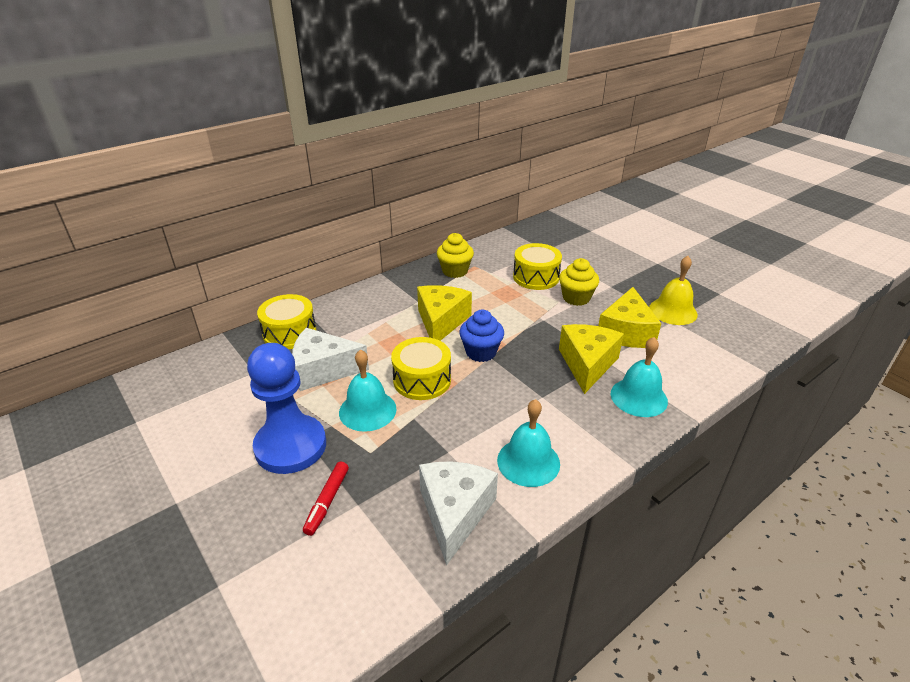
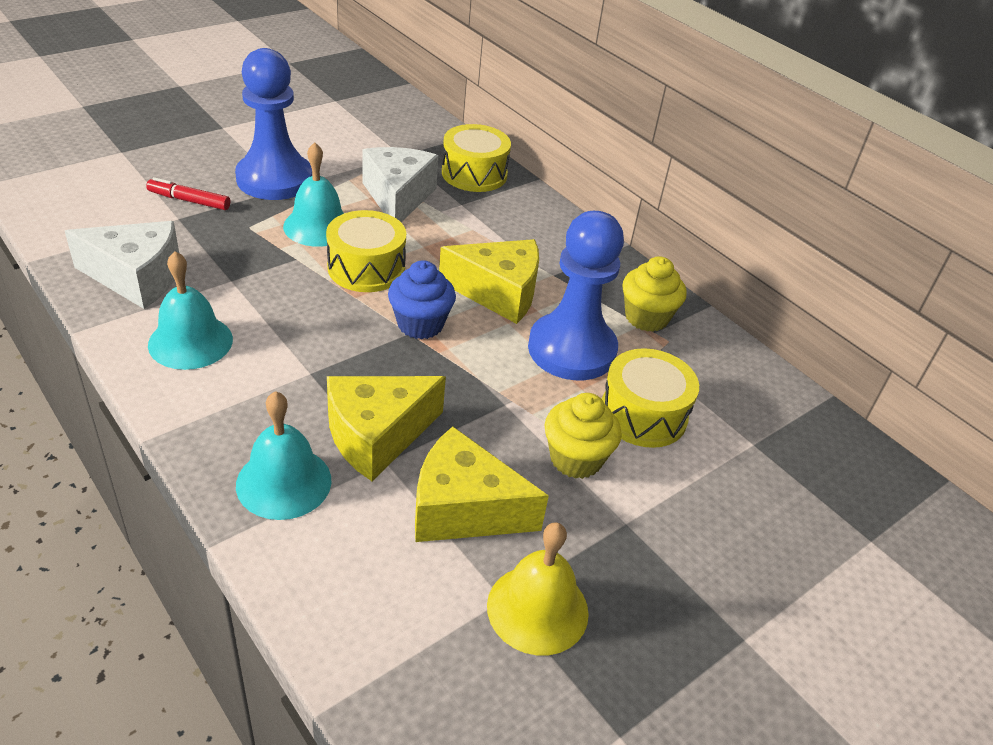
camera: 85 degrees right, 5 degrees up
(490, 296) = (572, 349): none -> blue pawn
(587, 364) = (377, 436): yellow cheese -> yellow cheese turned 135 degrees clockwise

